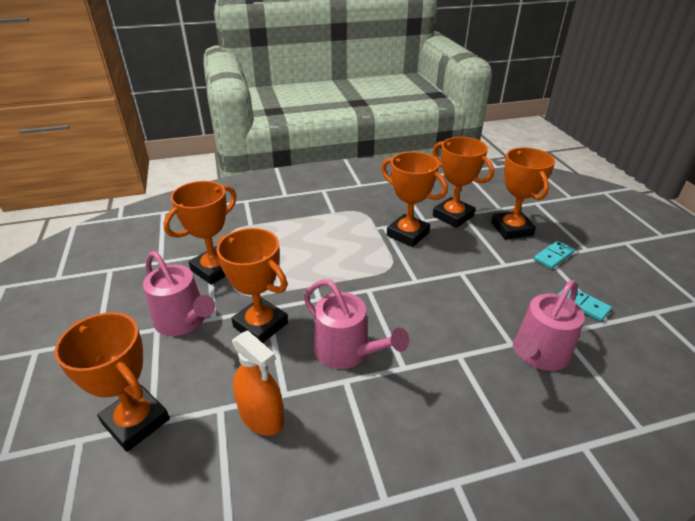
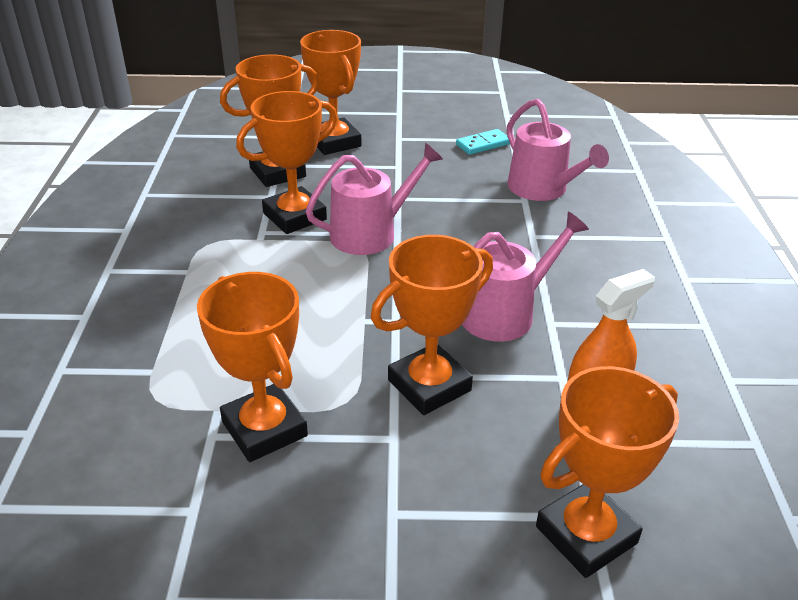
camera: 75 degrees left, 0 degrees up
(183, 321) = (386, 476): pink watering can -> pink watering can (370, 233)
(511, 229) = (334, 142): orange trophy -> orange trophy turned 60 degrees clockwise
(553, 256) = (400, 134): turquoise domino -> none

